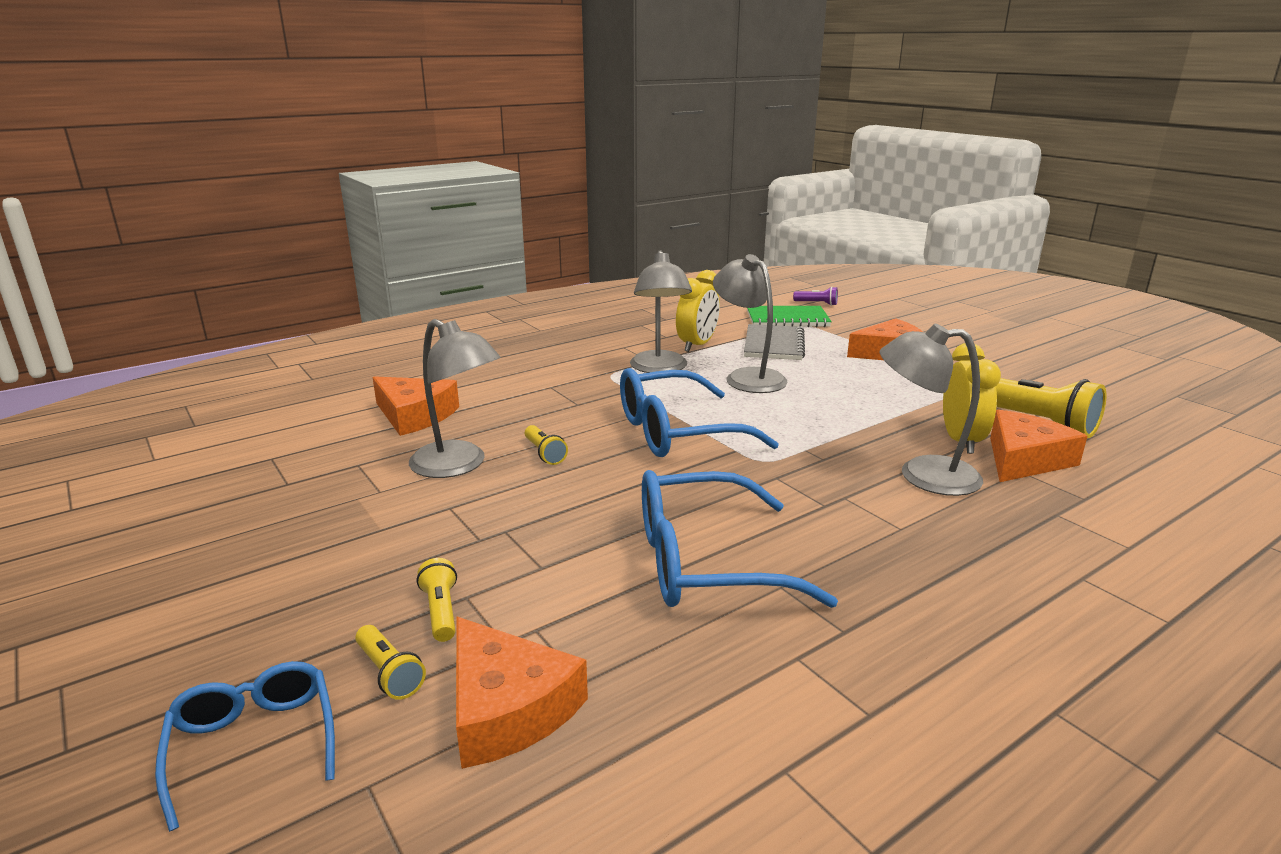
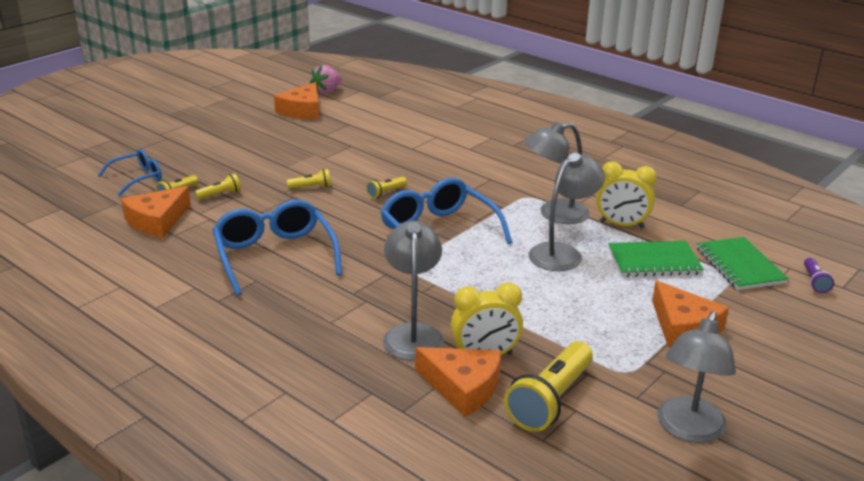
camera: 75 degrees right, 5 degrees up
(100, 465) = (327, 91): none -> pink strawberry
(414, 415) = (419, 146): orange cheese -> orange cheese (302, 110)
(458, 466) = (359, 171): grey lamp -> grey lamp (688, 430)
(482, 511) = (311, 187): none -> yellow flashlight
(774, 345) = (654, 261): grey notebook -> green notebook

